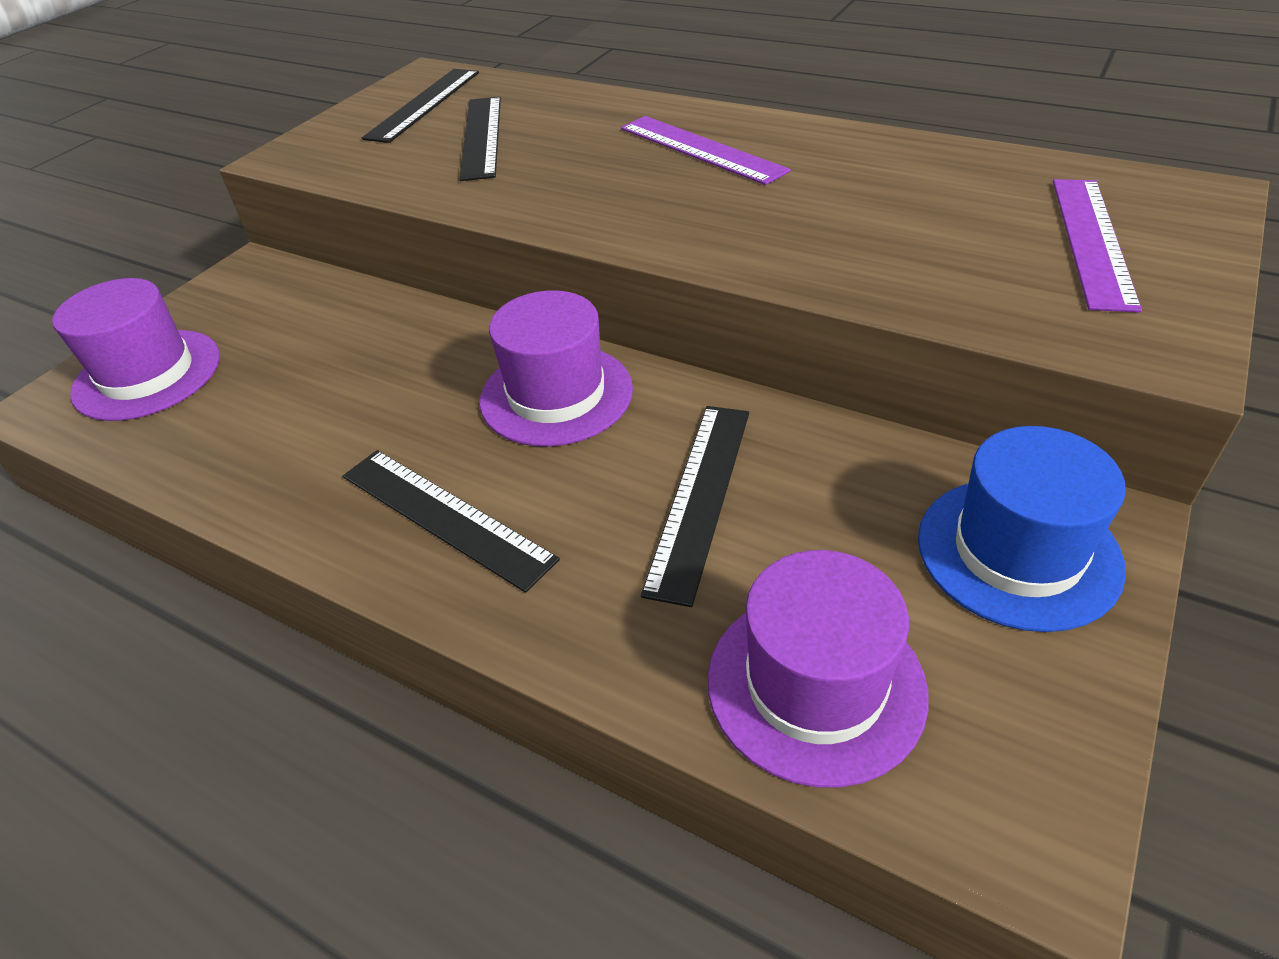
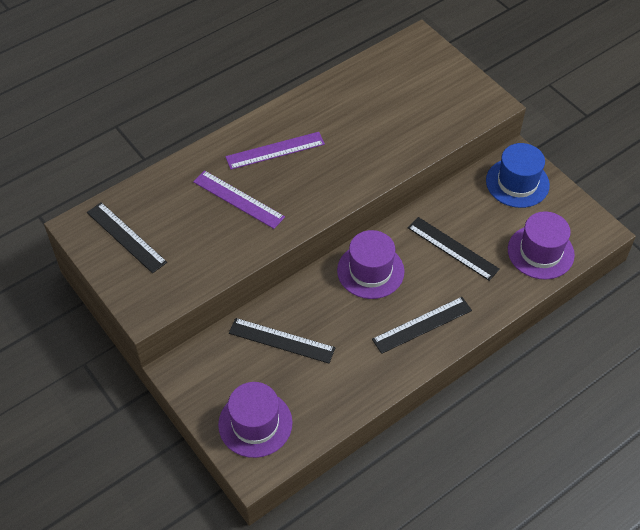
camera: 70 degrees left, 10 degrees up
(481, 137) = (192, 223): black ruler -> black ruler (281, 340)
(1092, 240) = (428, 82): purple ruler -> purple ruler (238, 199)

